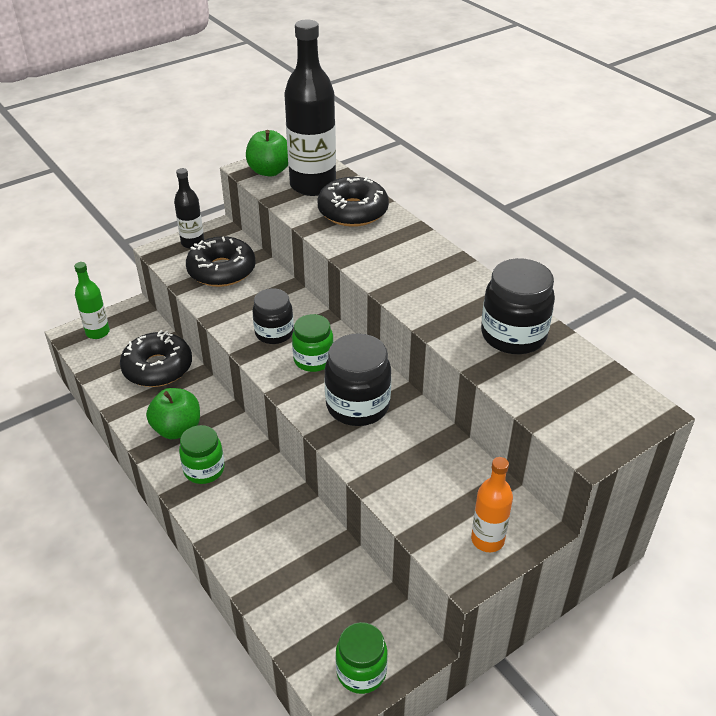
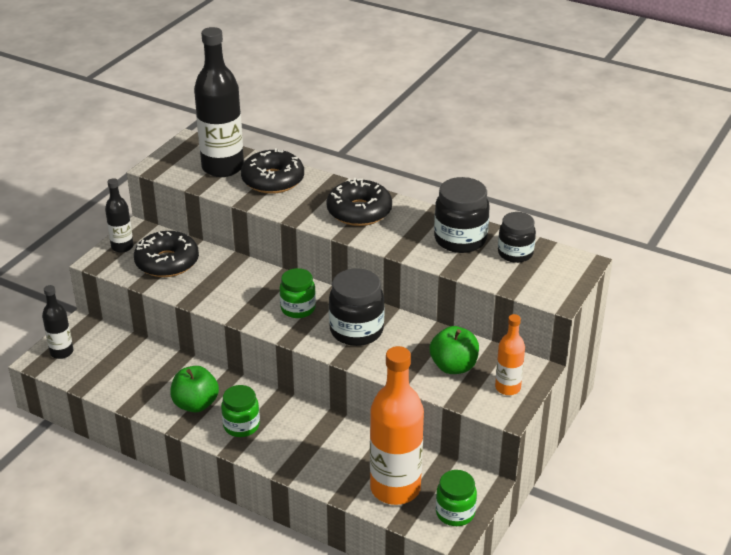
camera: 25 degrees left, 5 degrees down
(97, 332) = (61, 352): green bottle -> black bottle
(158, 368) = (141, 364): black donut -> black donut (359, 211)
(269, 171) = (175, 164): green apple -> green apple (453, 366)
(274, 333) = (251, 298): black jar -> black jar (515, 253)
(313, 610) = (395, 488): none -> orange bottle

